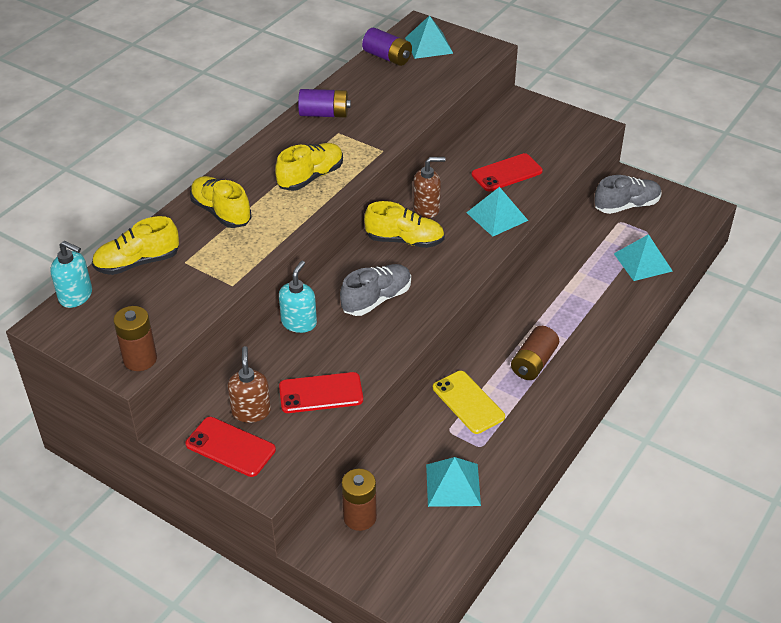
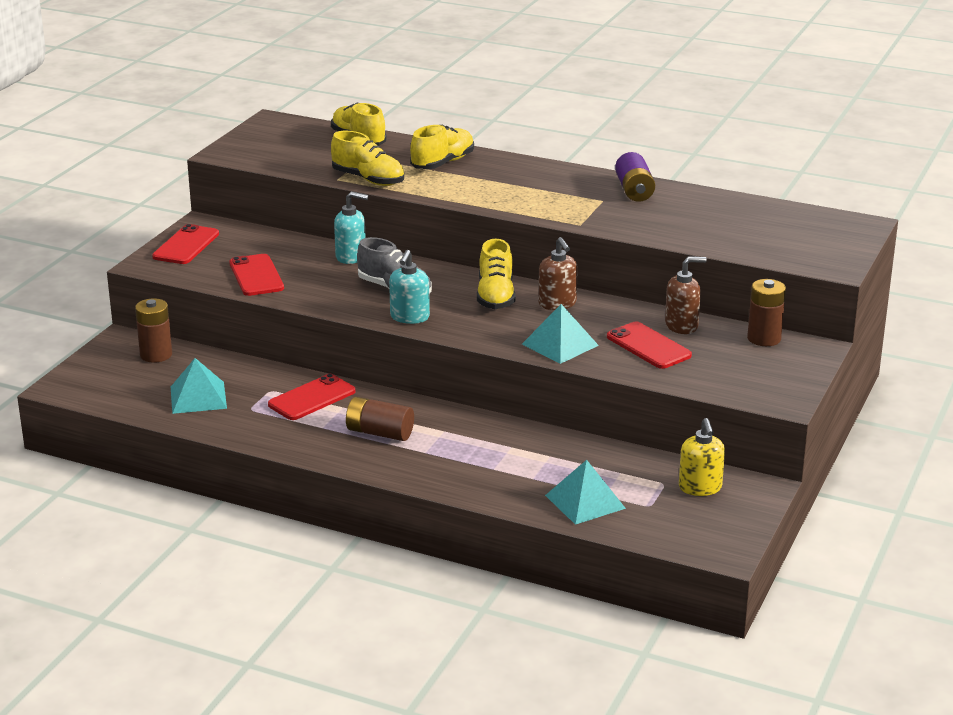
camera: 80 degrees right, 15 degrees down
(76, 296) = (309, 124): turquoise soap dispenser -> turquoise soap dispenser (409, 317)
(140, 359) = (234, 157): brown battery -> brown battery (764, 338)
(251, 411) = (230, 249): brown soap dispenser -> brown soap dispenser (682, 326)
(311, 177) = (515, 195): yellow shoe -> yellow shoe (368, 179)
(387, 57) = (773, 212): purple battery -> none
(428, 45) = (817, 233): turquoise pyramid -> none
(468, 402) = (312, 398): yellow phone -> red phone
(626, 206) = (700, 488): grey shoe -> yellow soap dispenser

